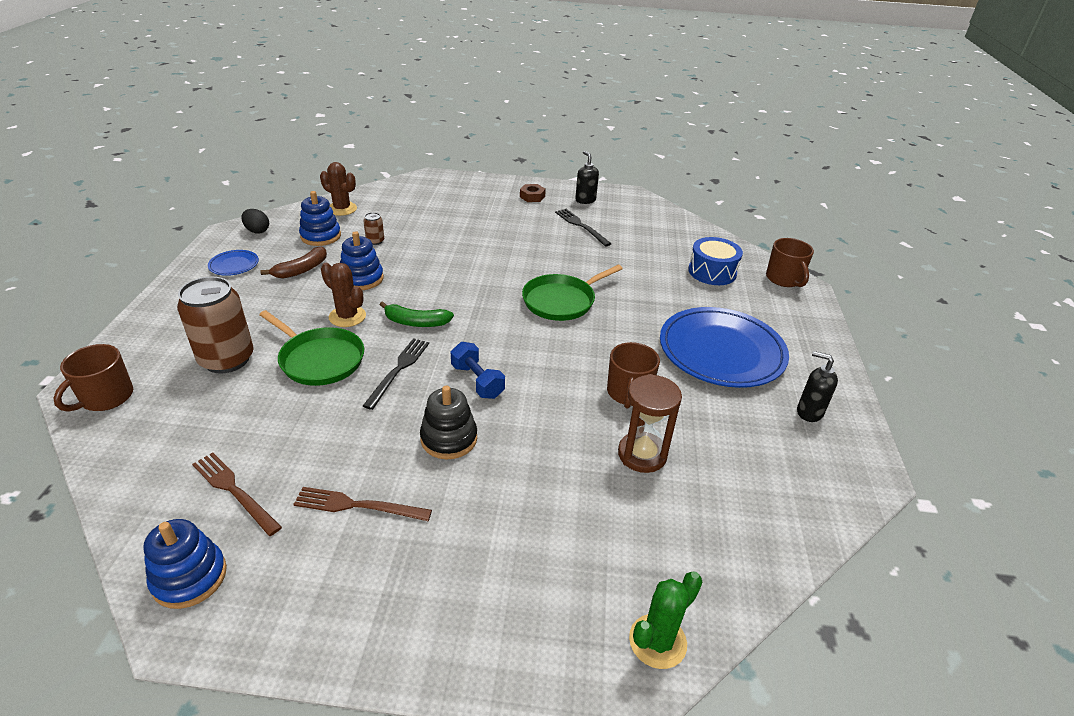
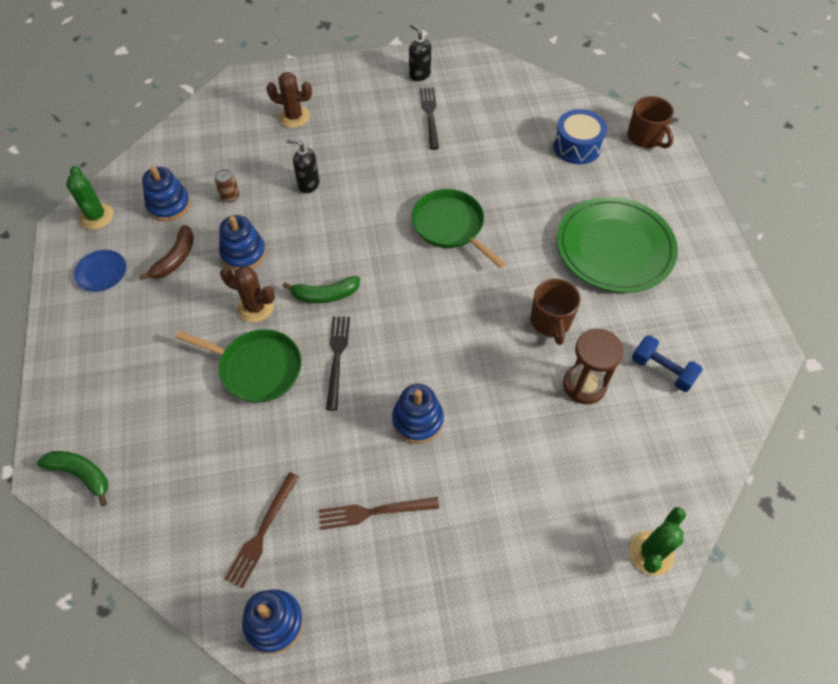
camera: 15 degrees left, 20 degrees up
(106, 397) = (81, 474): brown mug -> green banana
(227, 359) = (169, 395): brown can -> none
(234, 491) = (262, 532): brown fork -> brown fork turned 90 degrees counterclockwise
(257, 231) = (96, 216): black egg -> green cactus
(342, 209) = (169, 158): brown cactus -> brown cactus (294, 117)
(449, 439) = (417, 420): black stacking toy -> blue stacking toy
(477, 381) = (414, 349): blue dumbbell -> blue dumbbell (662, 370)
(532, 196) = (363, 83): brown nut -> none
(562, 301) = (450, 226): green pan -> green pan turned 105 degrees clockwise
(581, 226) = (430, 115): black fork -> black fork turned 45 degrees clockwise
(721, 351) = (614, 248): blue plate -> green plate
(809, 412) = (705, 296): black soap dispenser -> black soap dispenser (308, 184)

